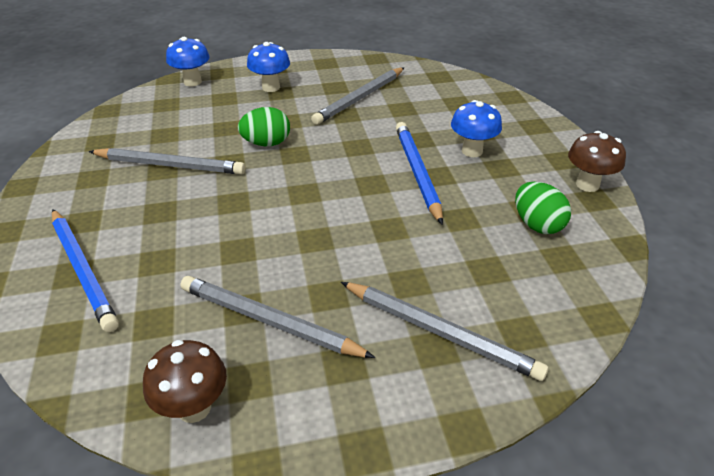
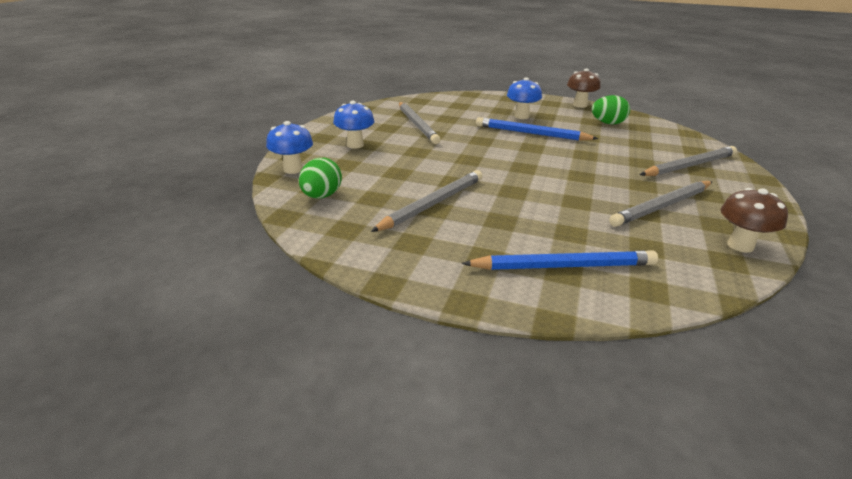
camera: 60 degrees left, 10 degrees down
(266, 143) = (442, 164): green egg -> green egg (321, 196)

